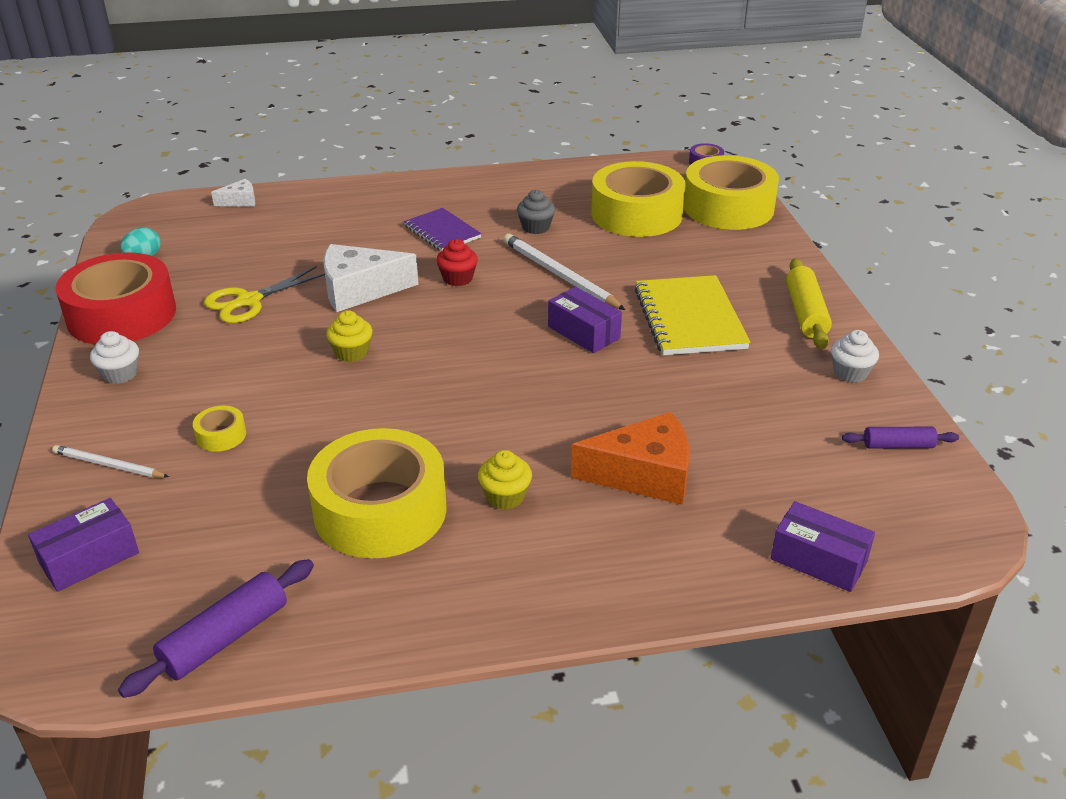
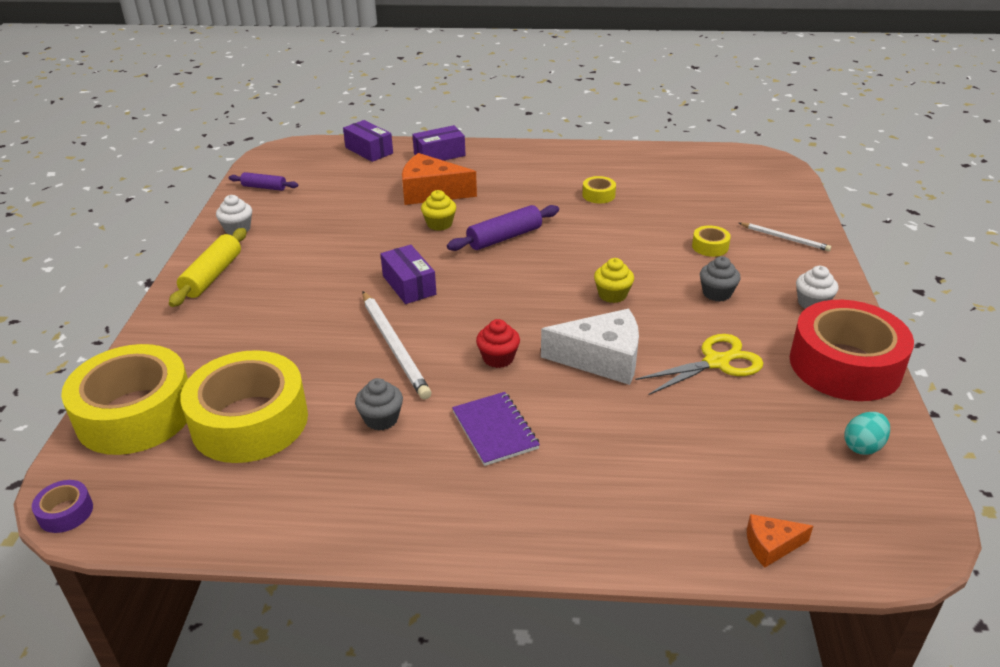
camera: 165 degrees left, 0 degrees up
(89, 558) = (770, 194): purple box -> purple box (439, 155)
(225, 638) = (681, 158): purple rolling pin -> purple rolling pin (504, 237)
(229, 370) = (717, 293): none -> grey cupcake
(240, 201) = (771, 546): white cheese -> orange cheese
(380, 510) = (598, 195): yellow tape -> yellow tape, size x0.40
(505, 496) = (521, 192): yellow cupcake -> yellow cupcake (439, 224)
(689, 318) = (312, 285): yellow notebook -> none

